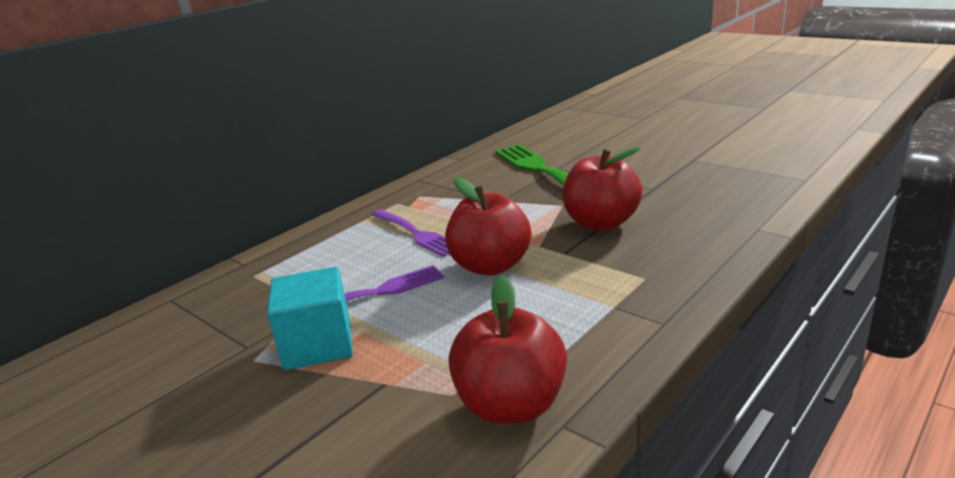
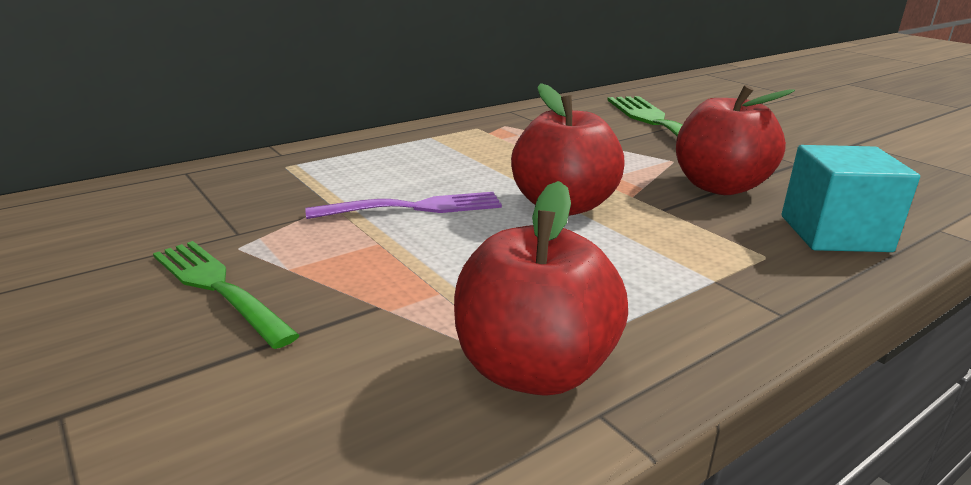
camera: 10 degrees right, 0 degrees up
(258, 397) = (219, 288): none -> green fork
(318, 344) = (319, 247): turquoise cube -> turquoise cube (834, 233)
(415, 233) = (485, 158): purple fork -> none

